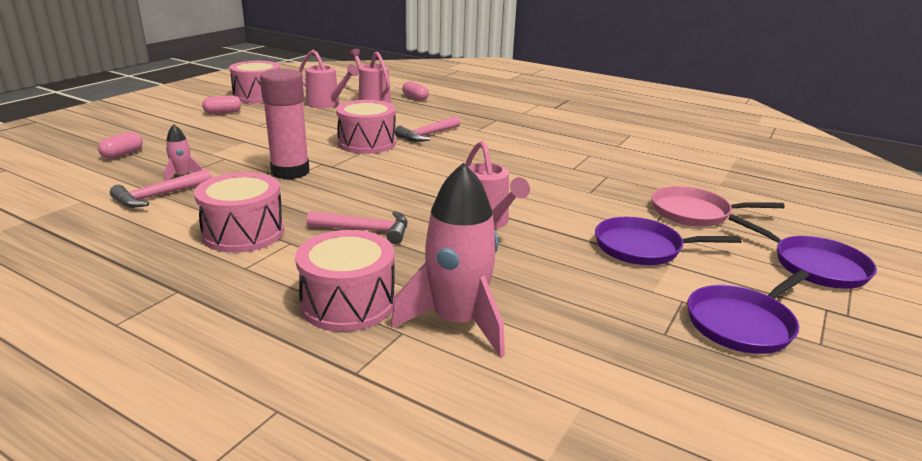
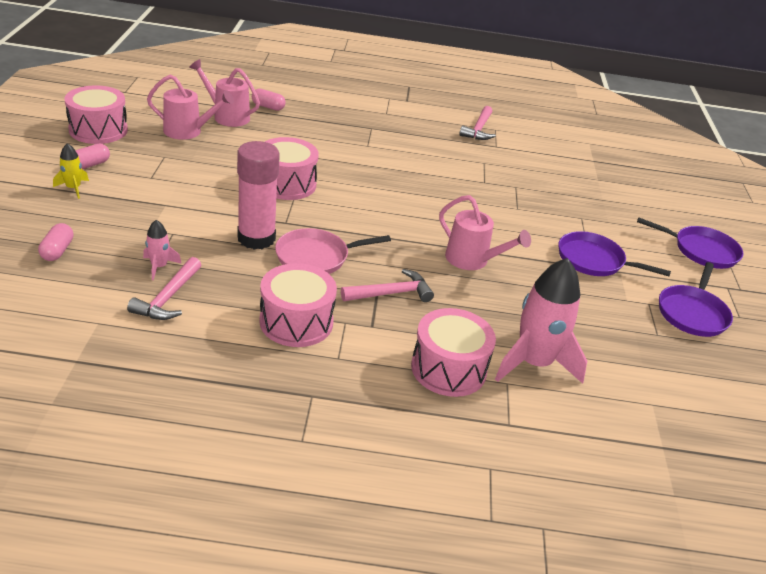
camera: 30 degrees left, 10 degrees up
(190, 123) = (73, 188): none -> yellow rocket
(427, 135) = (331, 162): pink hammer -> pink hammer (479, 129)
(642, 248) = (594, 260): purple pan -> purple pan turned 45 degrees clockwise
(694, 213) = (601, 215): pink pan -> pink pan (316, 257)

